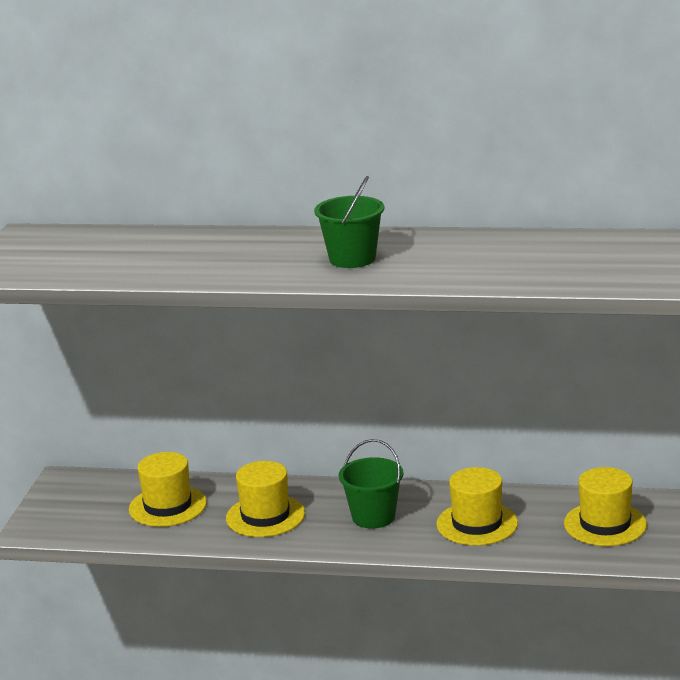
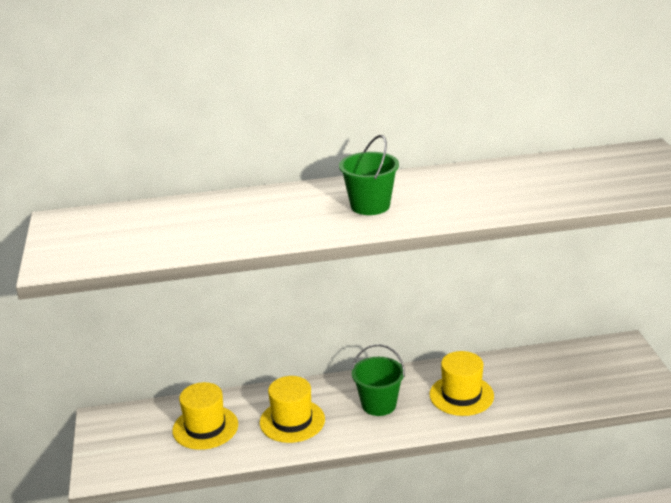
camera: 20 degrees left, 5 degrees up
(605, 524) = (554, 377): yellow hat -> none

